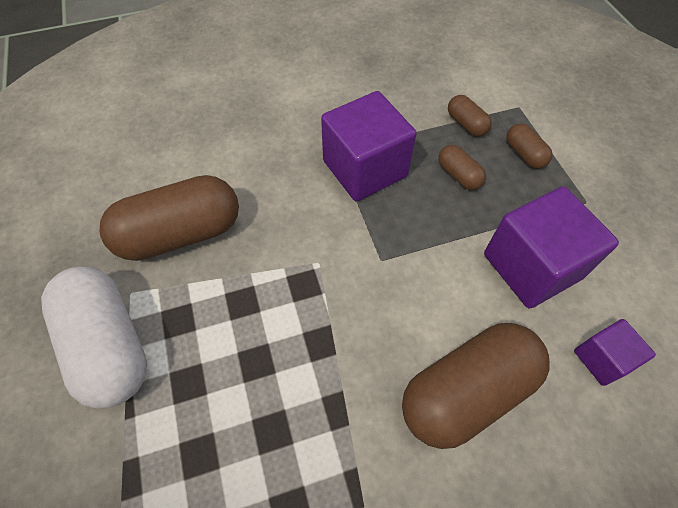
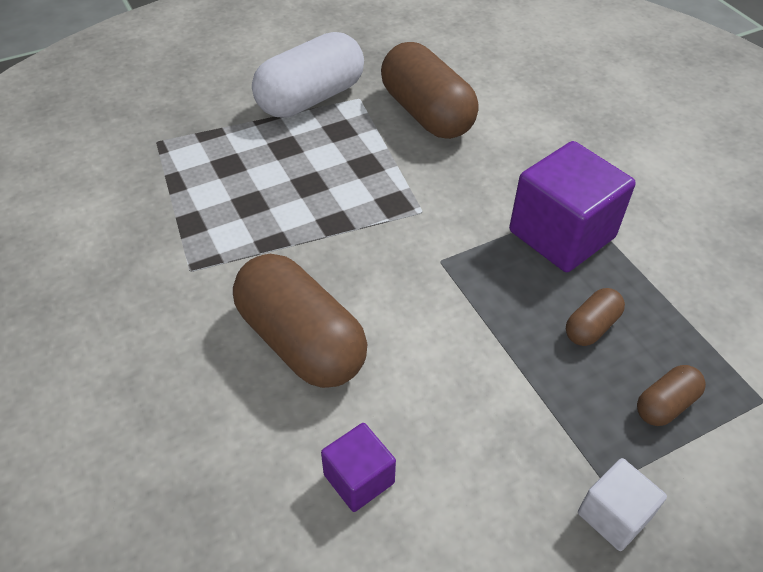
camera: 80 degrees right, 10 degrees down
(466, 124) = (690, 333): brown capsule -> none
(531, 266) = (472, 407): purple cube -> none
(608, 204) = (614, 515): none -> white cube

